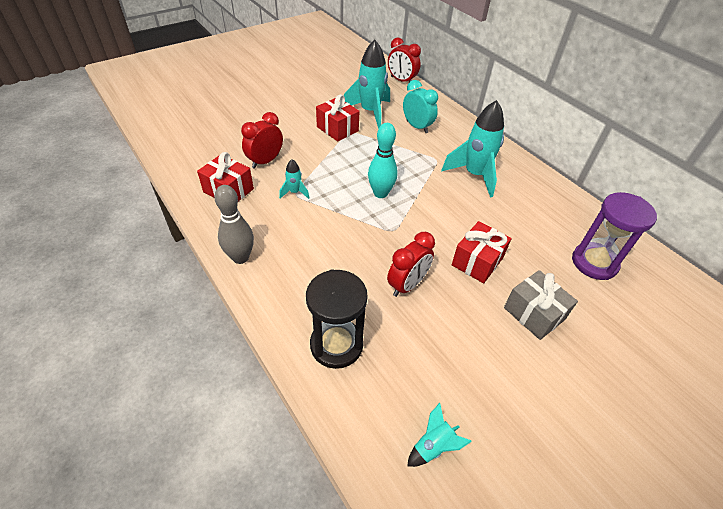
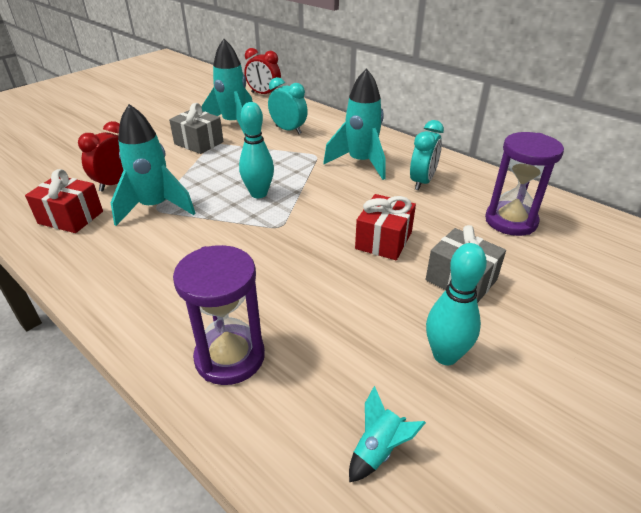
camera: 10 degrees left, 10 degrees down
(240, 257) = (91, 283): grey bowling pin -> none
(294, 192) = (155, 207): turquoise rocket -> turquoise rocket, size x2.12
(336, 345) = (230, 357): black hourglass -> purple hourglass
(337, 129) = (199, 143): red gift -> grey gift
(407, 285) = (307, 277): red clock -> none
(503, 380) = (445, 355): none -> turquoise bowling pin
(525, 206) = (422, 182): none -> turquoise clock

